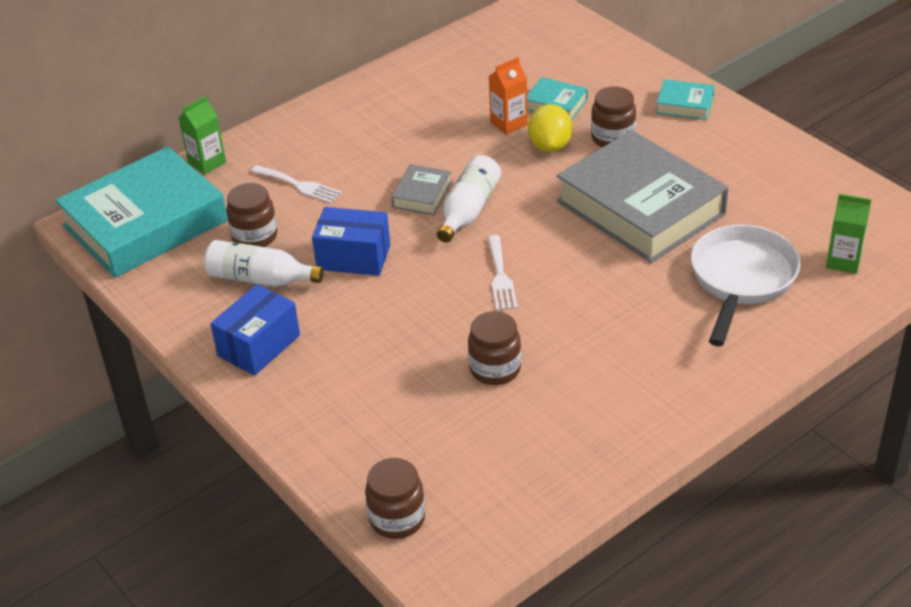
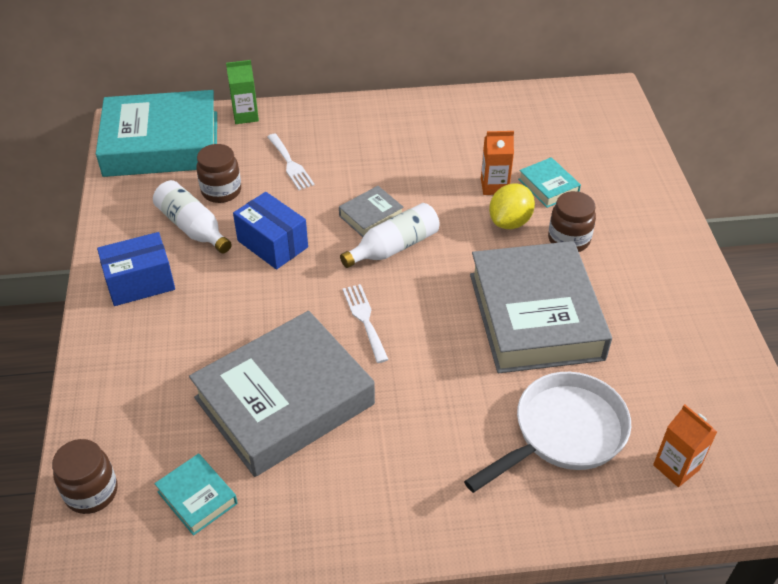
camera: 30 degrees right, 5 degrees up
(495, 369) = (284, 401): brown jar -> grey book
(500, 276) = (364, 319): white fork -> white fork turned 135 degrees clockwise
(685, 105) = (660, 238): turquoise book -> turquoise book (197, 497)
(843, 261) = (676, 467): green carton -> orange carton

